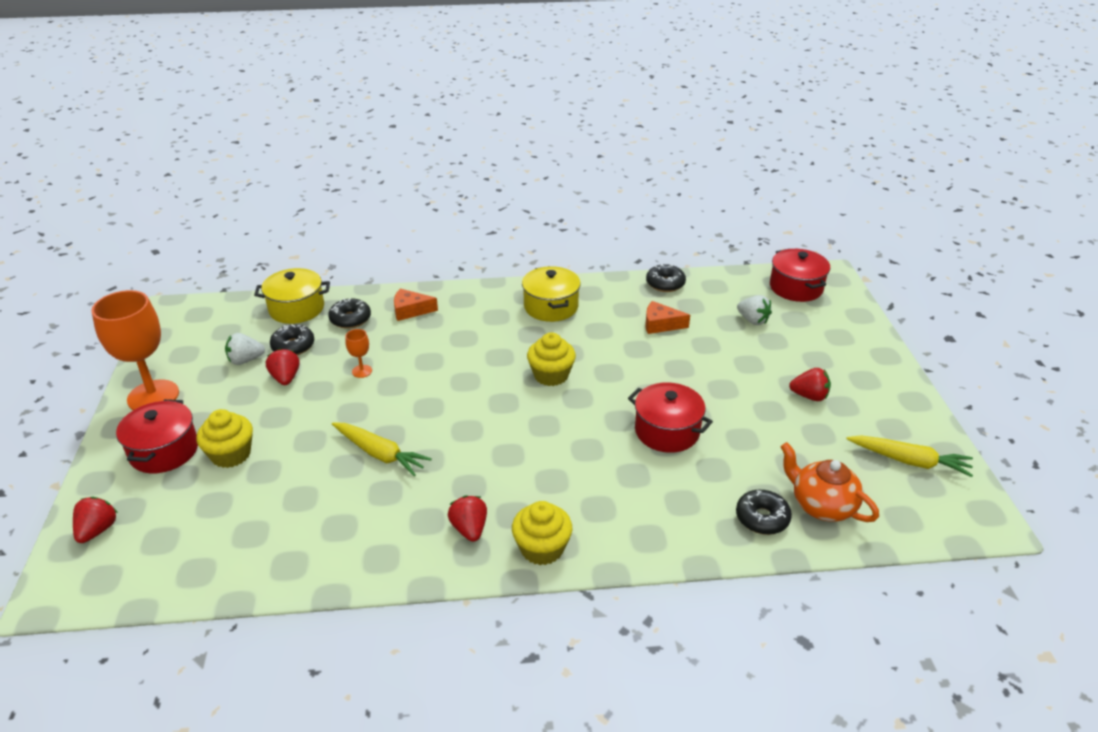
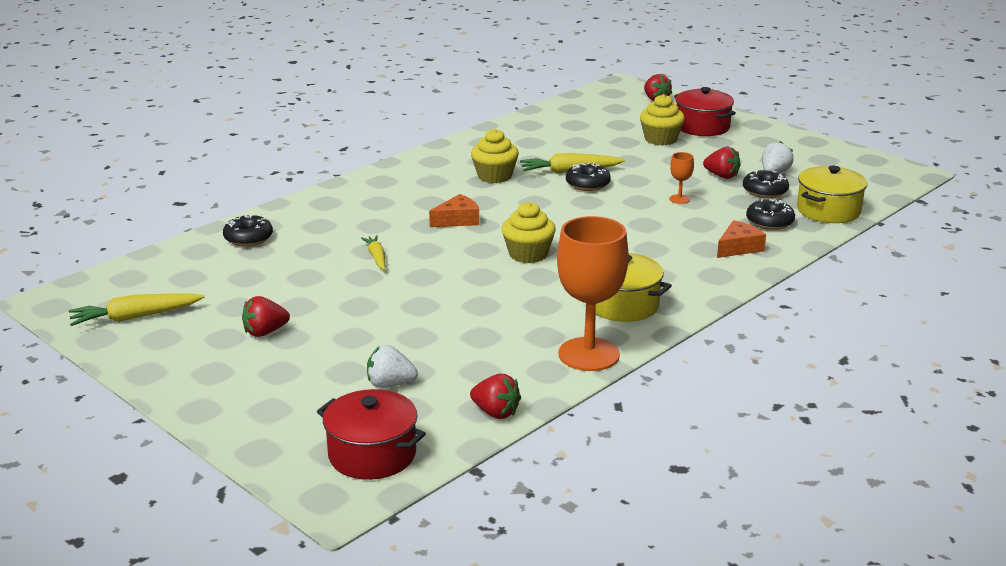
camera: 140 degrees right, 10 degrees down
(153, 396) = (777, 139): orange goblet -> orange goblet (589, 354)
(469, 529) = (450, 167): red strawberry -> red strawberry (495, 412)
(542, 548) = (391, 175): yellow cupcake -> yellow cupcake (494, 176)
(660, 324) = (487, 336): orange cheese -> orange cheese (458, 220)
(665, 284) = (541, 383): black donut -> black donut (587, 184)
(667, 431) = (376, 257): red pot -> yellow carrot
(821, 505) = (204, 261): orange teapot -> none

